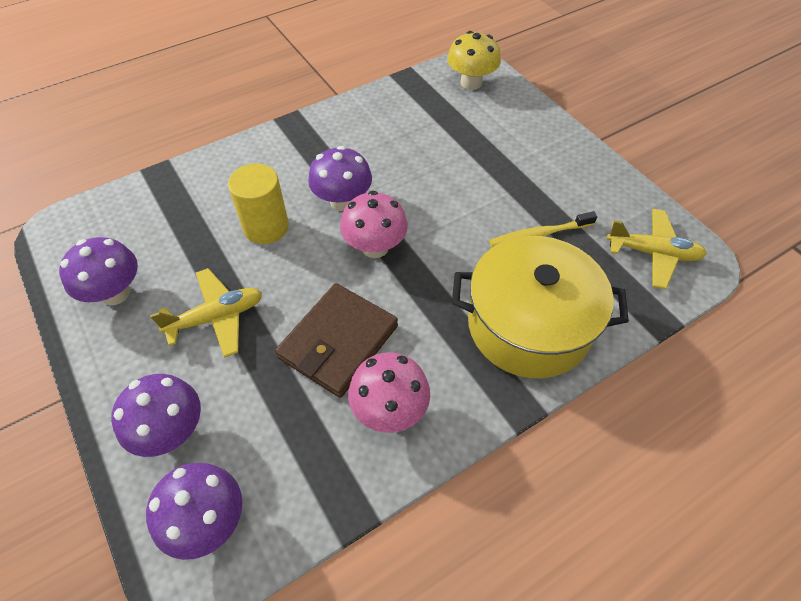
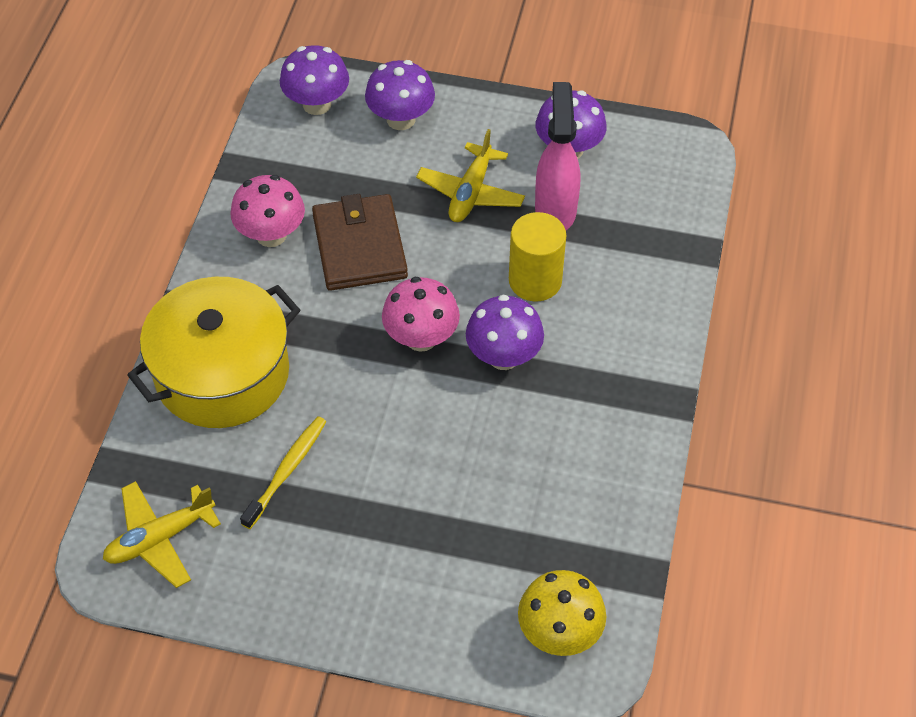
camera: 135 degrees right, 0 degrees up
(188, 259) = (555, 209): none -> pink spray bottle

